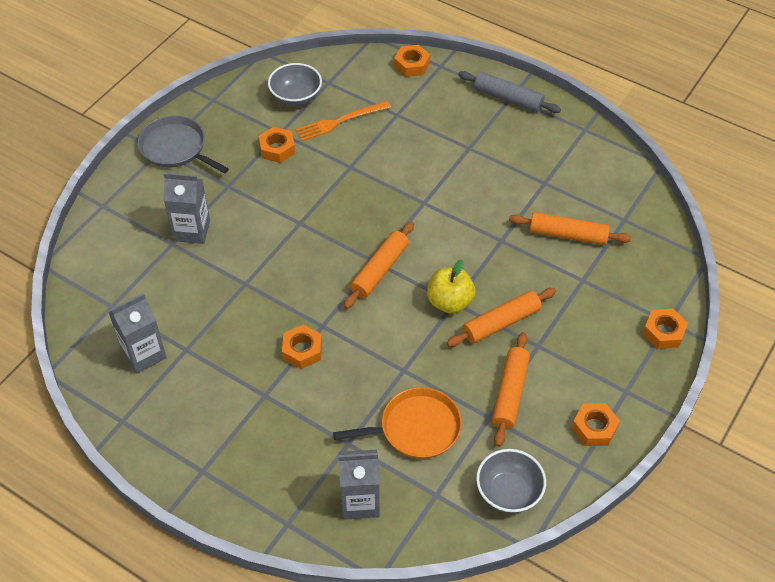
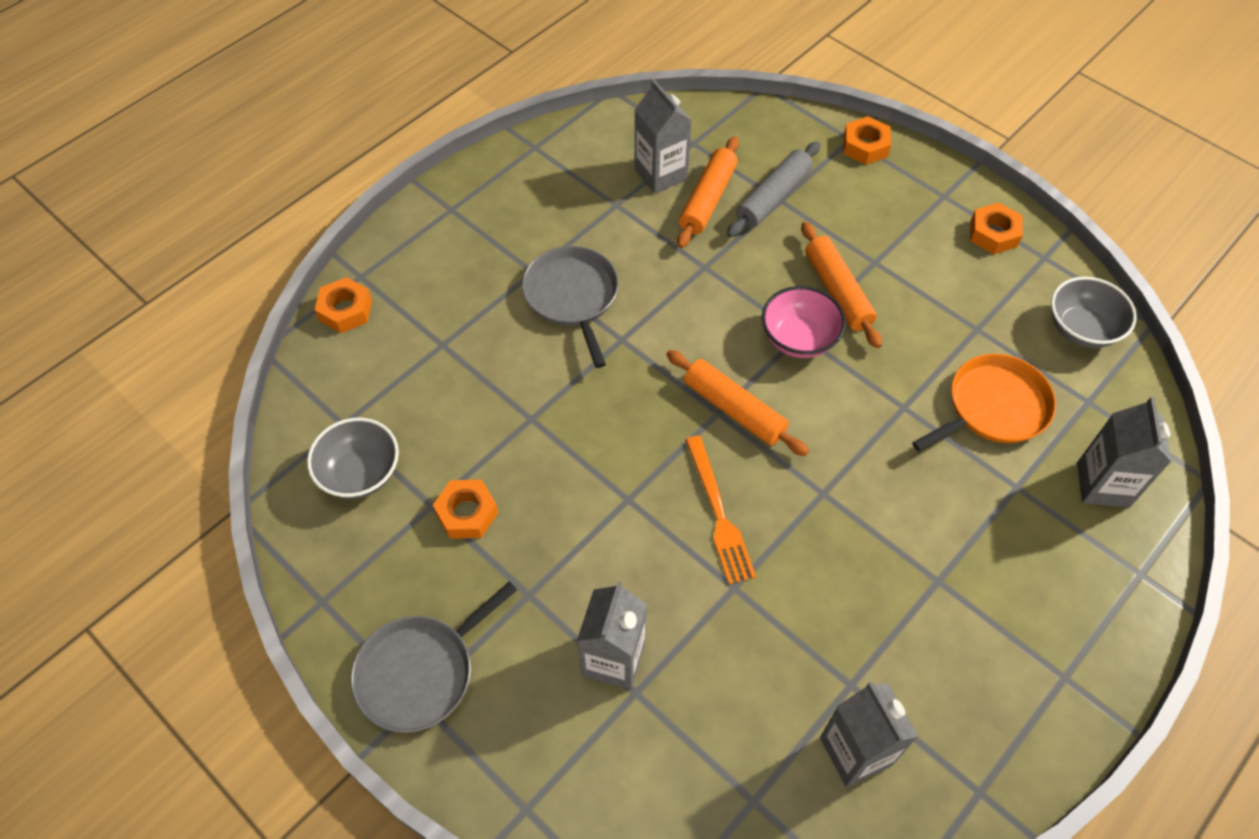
camera: 80 degrees left, 5 degrees up
(302, 350) = (864, 523): orange nut -> none
(340, 121) = (434, 419): orange fork -> orange fork (718, 513)
(416, 428) = (993, 407): orange pan -> orange pan turned 60 degrees clockwise
(449, 302) = (799, 339): yellow apple -> pink bowl
(453, 171) = (572, 297): none -> grey pan
(508, 98) = (453, 212): grey rolling pin -> grey rolling pin (773, 197)
(510, 393) = (944, 302): orange rolling pin -> none
(584, 204) = (661, 174): none -> grey carton

